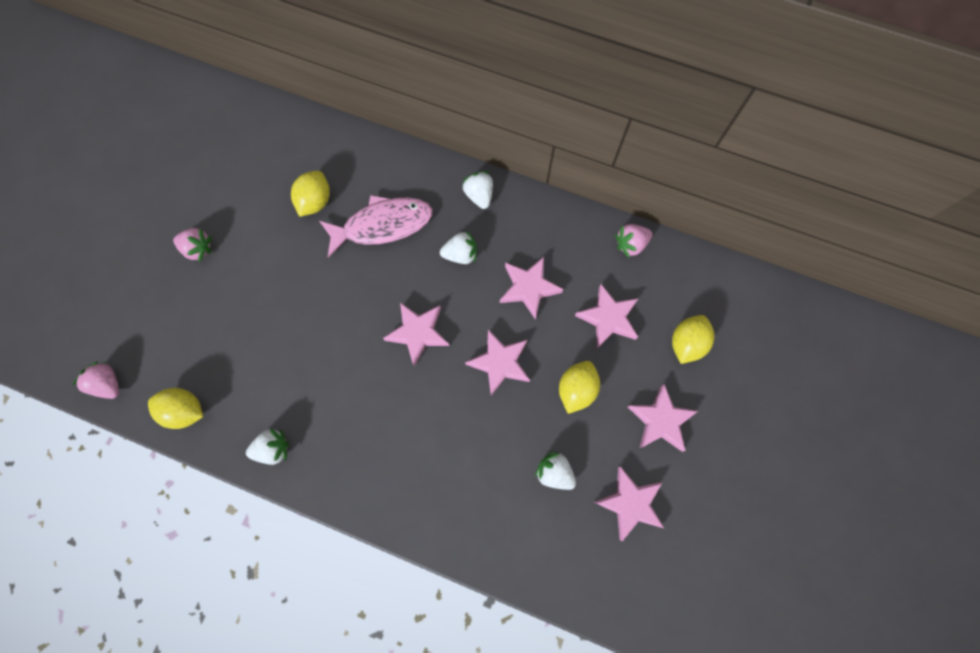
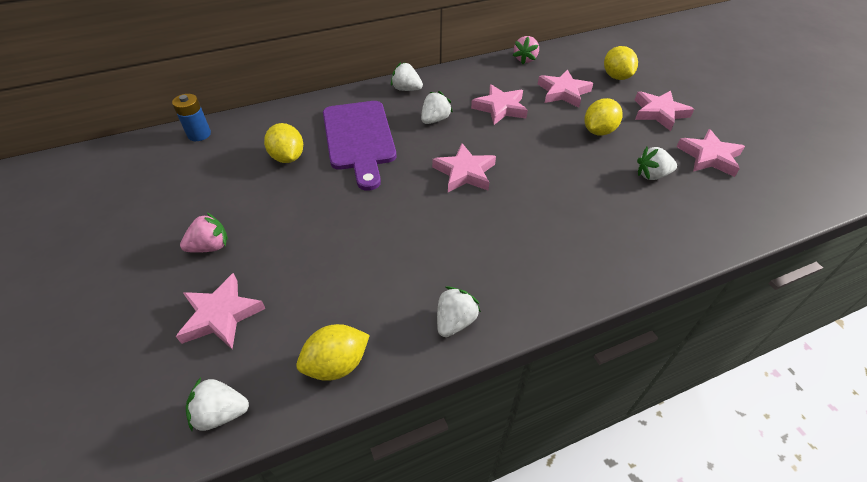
camera: 45 degrees left, 25 degrees down
(108, 384) = (221, 413): pink strawberry -> white strawberry
(280, 120) = (199, 134): none -> blue battery
(382, 225) = (359, 139): pink fish -> purple cutting board
(500, 363) = (538, 150): pink star -> pink star (221, 315)
(576, 389) = (598, 131): yellow lemon -> yellow lemon turned 60 degrees clockwise

